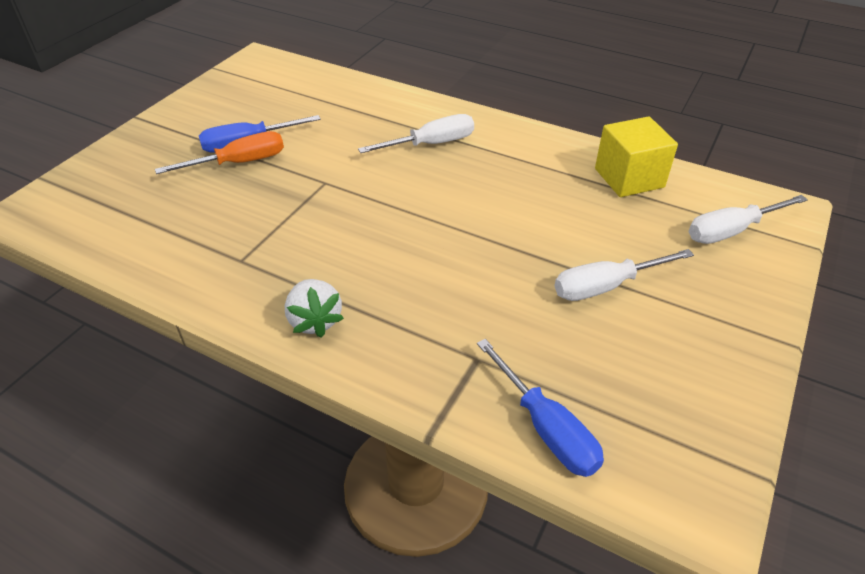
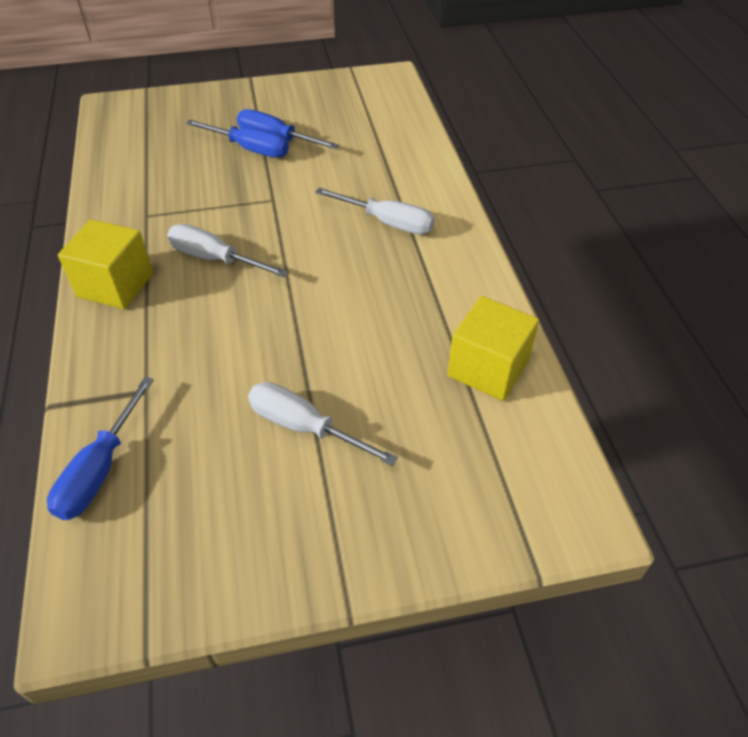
camera: 50 degrees right, 5 degrees up
(239, 162) = (250, 149): orange screwdriver -> blue screwdriver
(315, 321) = (115, 285): white strawberry -> yellow cube
(731, 231) = (486, 485): white screwdriver -> white screwdriver (214, 259)

